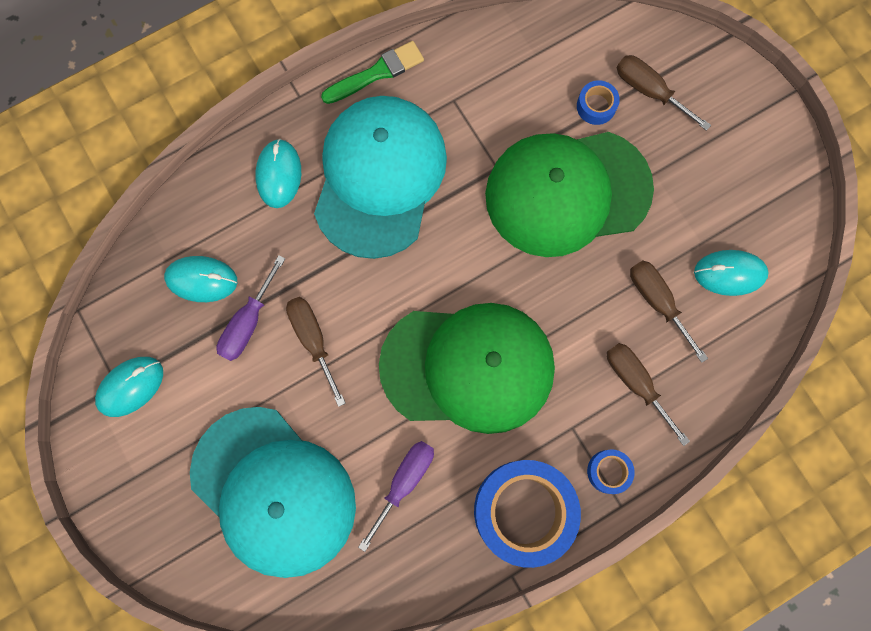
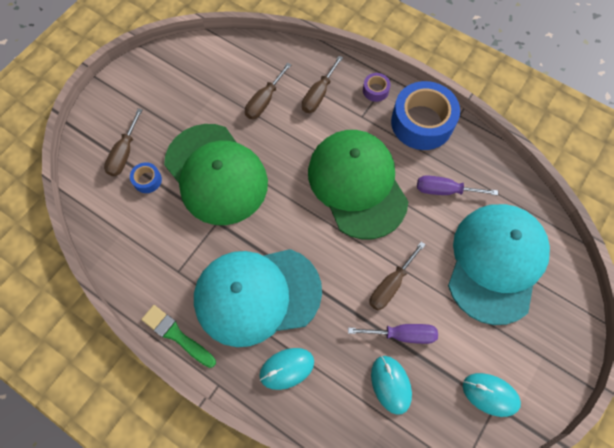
camera: 115 degrees left, 10 degrees down
(608, 471) = (375, 90): blue tape -> purple tape
(729, 273) = (229, 72): turquoise mouse -> none

